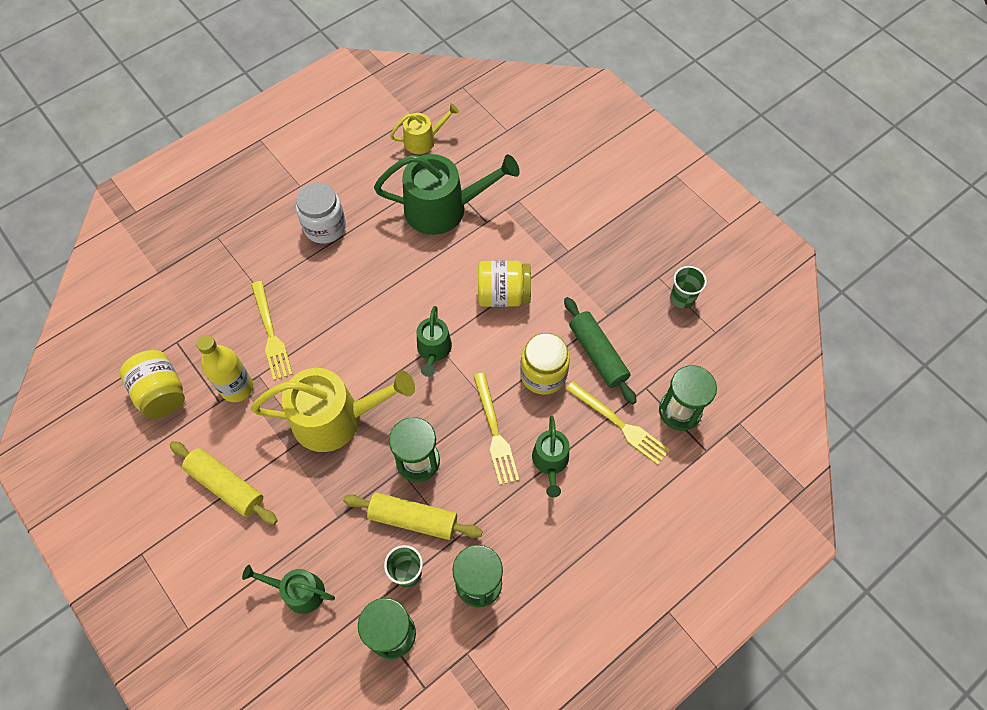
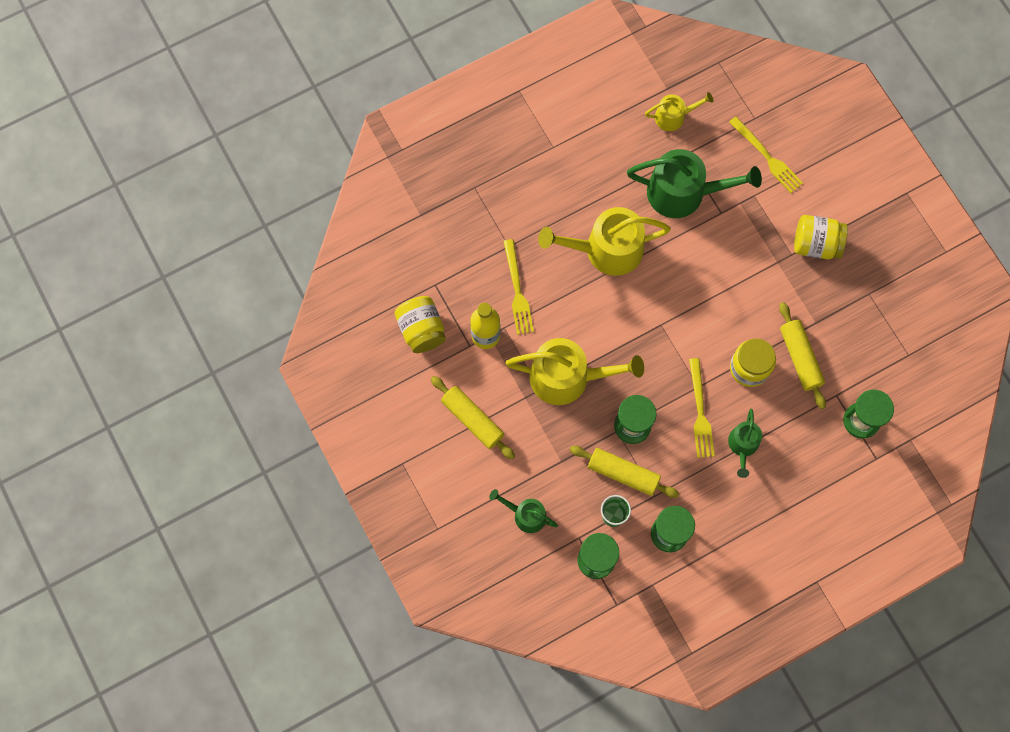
camera: 10 degrees right, 10 degrees up
(325, 227) = (573, 194): white jar -> none
(367, 276) = (606, 250): none -> yellow watering can
(433, 350) = (657, 330): green watering can -> none
(503, 295) = (726, 288): yellow jar -> yellow jar (816, 244)
(598, 354) = (800, 358): green rolling pin -> yellow rolling pin
(619, 424) = (807, 423): yellow fork -> yellow fork (767, 157)
(682, 298) = (886, 318): green cup -> none

